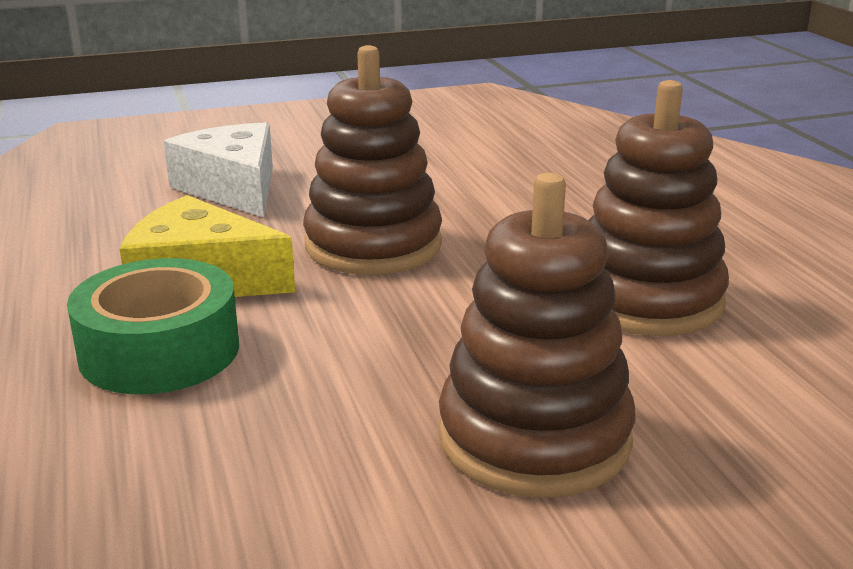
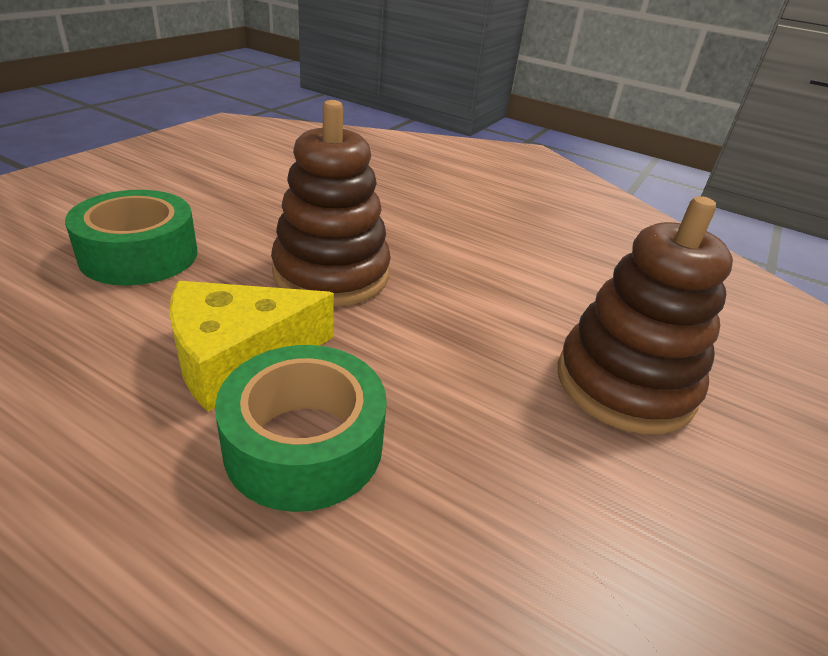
camera: 45 degrees left, 10 degrees up
(233, 188) = (139, 255): white cheese -> green tape
(645, 299) = (538, 259): brown stacking toy -> none

